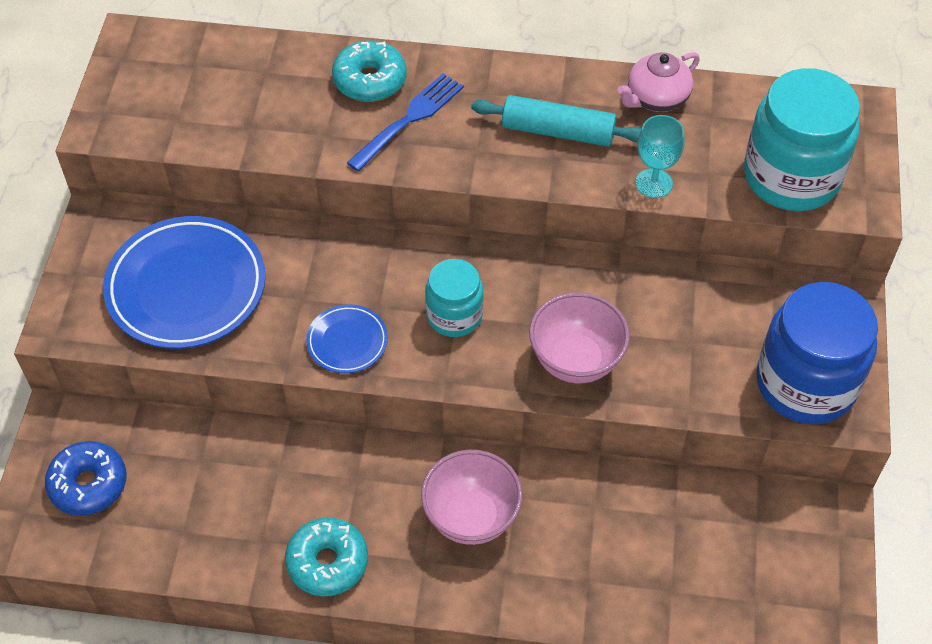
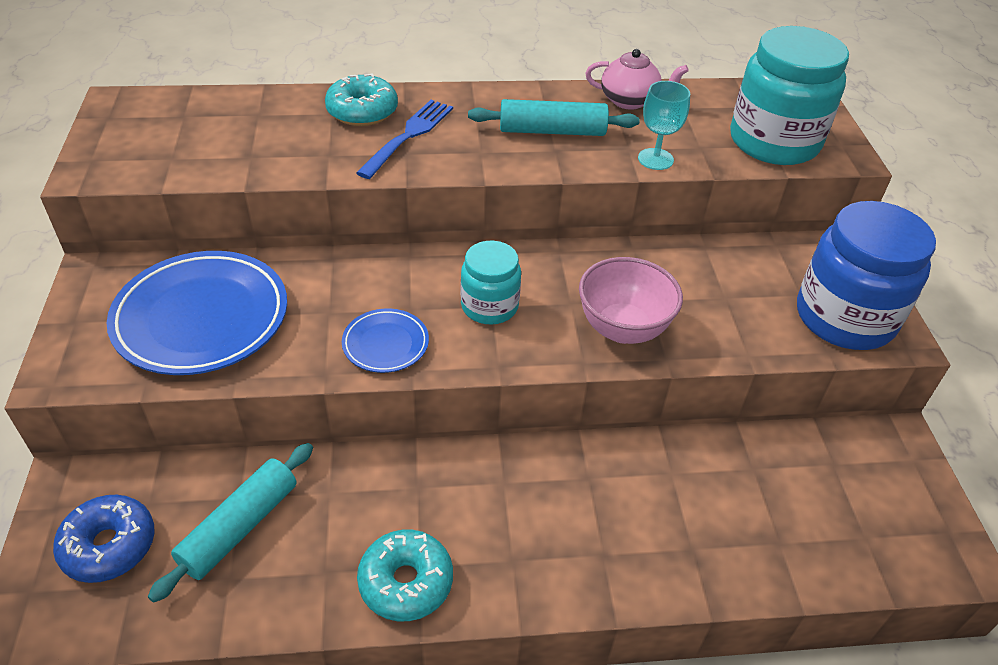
camera: 15 degrees left, 10 degrees down
(197, 487) = (239, 527): none -> turquoise rolling pin
(471, 517) = (550, 506): pink bowl -> none
(656, 99) = (630, 100): pink teapot -> pink teapot turned 120 degrees counterclockwise

